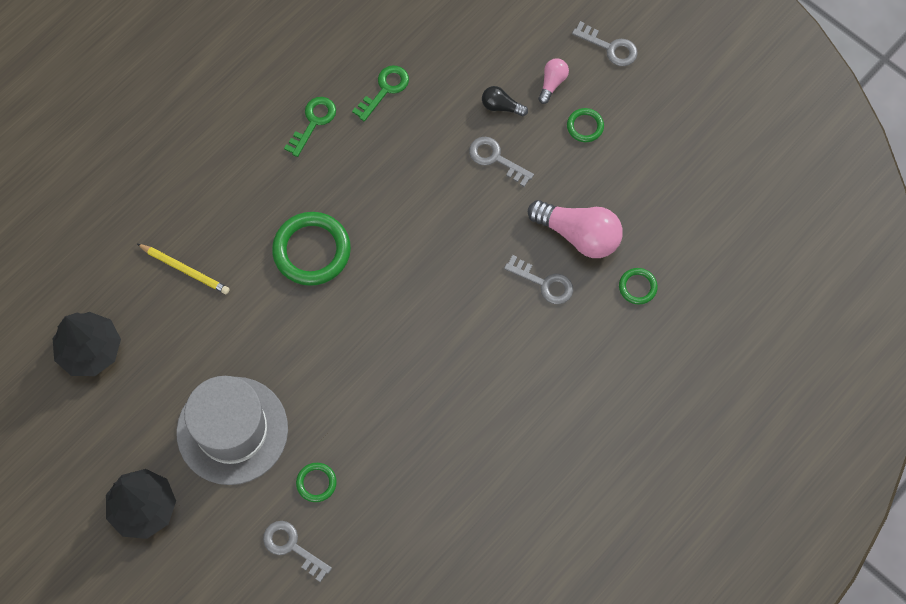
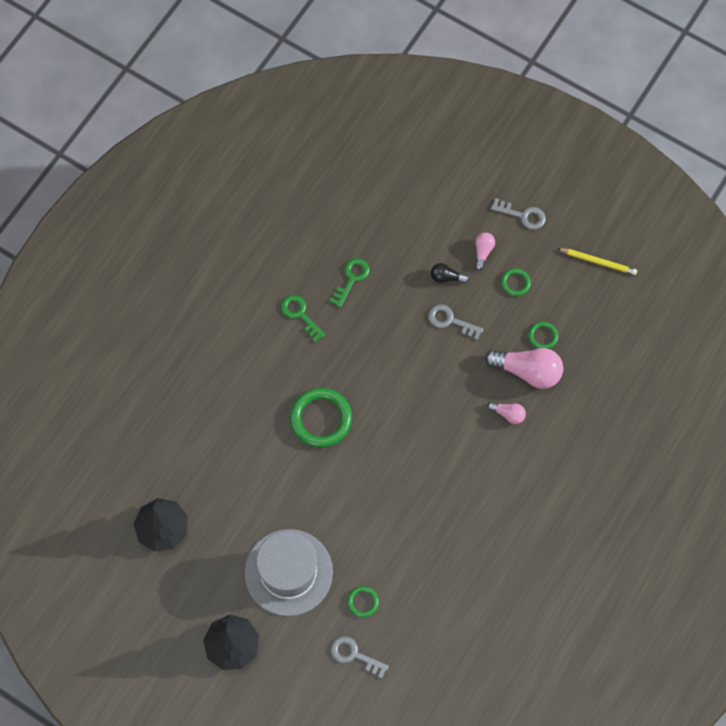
camera: 10 degrees left, 0 degrees up
(185, 270) = (223, 451): yellow pencil -> yellow pencil (598, 262)
(313, 122) = (300, 315): green key -> green key turned 60 degrees counterclockwise
(544, 283) = (508, 414): grey key -> pink light bulb
(637, 287) = (581, 405): green ring -> green ring (543, 336)

